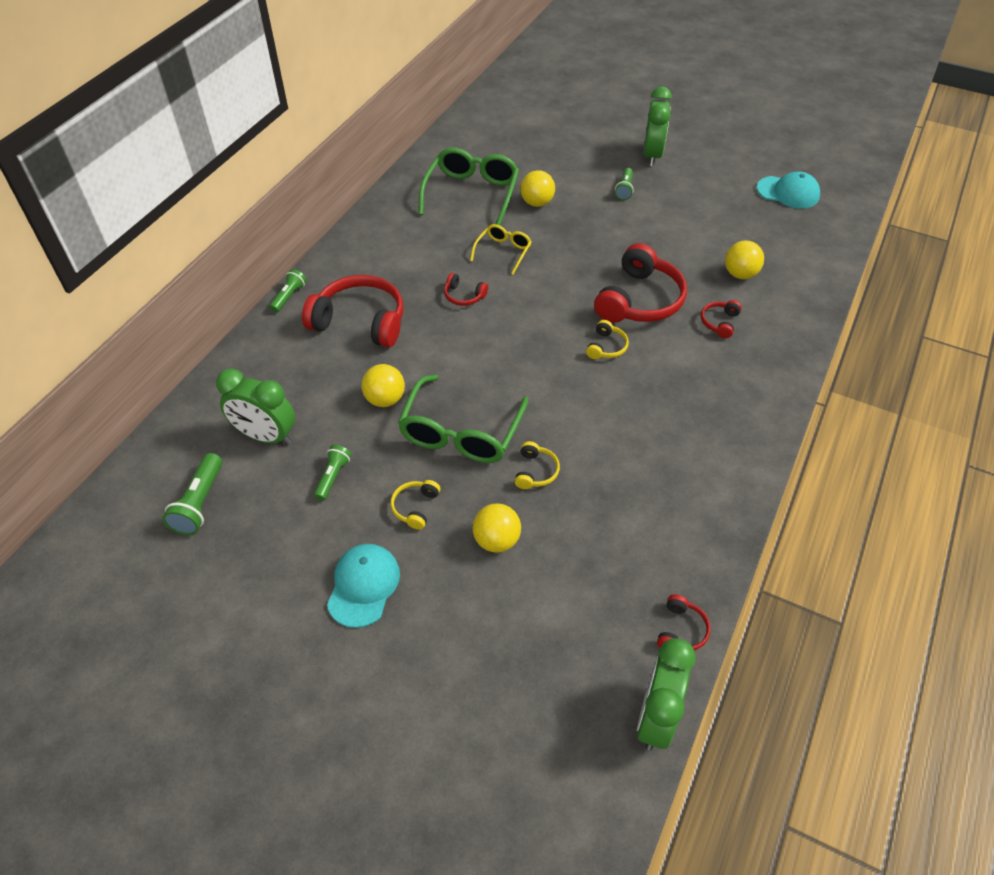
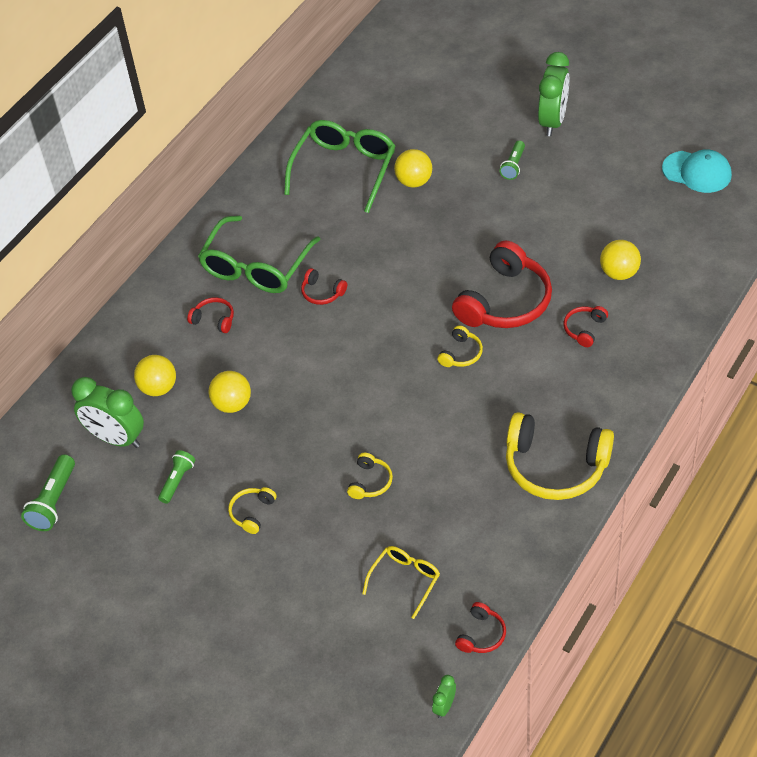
camera: 10 degrees right, 0 degrees up
(289, 296) = (144, 289): green flashlight -> none
(360, 322) = (214, 319): red headphones -> red headphones, size x0.46
(363, 586) = (199, 583): turquoise cap -> none
(461, 432) = (303, 440): green glasses -> green glasses (256, 267)
(496, 540) = (324, 547): yellow ball -> yellow ball (158, 388)
(503, 252) = (370, 241): yellow glasses -> yellow glasses (405, 580)
(656, 716) = (444, 706): green clock -> green clock, size x0.45
(721, 450) = (555, 466): none -> yellow headphones

